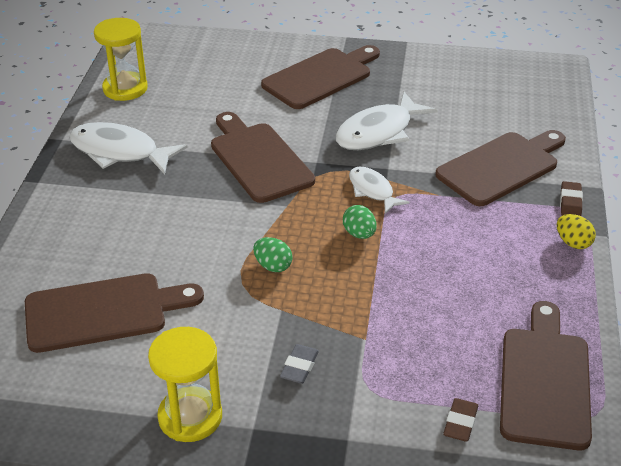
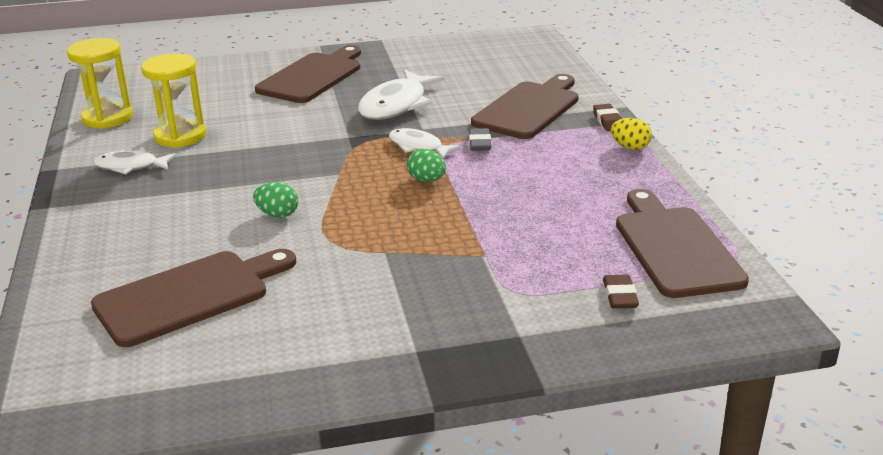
camera: 20 degrees left, 10 degrees down
(119, 152) = (131, 166): white fish -> white fish, size x0.59
(190, 417) = (342, 358): yellow hourglass -> yellow hourglass (180, 136)
(258, 159) = (287, 145): brown cutting board -> none
(273, 266) = (354, 221): green egg -> green egg (277, 214)
(299, 367) = (433, 291): grey eraser -> grey eraser (480, 143)

